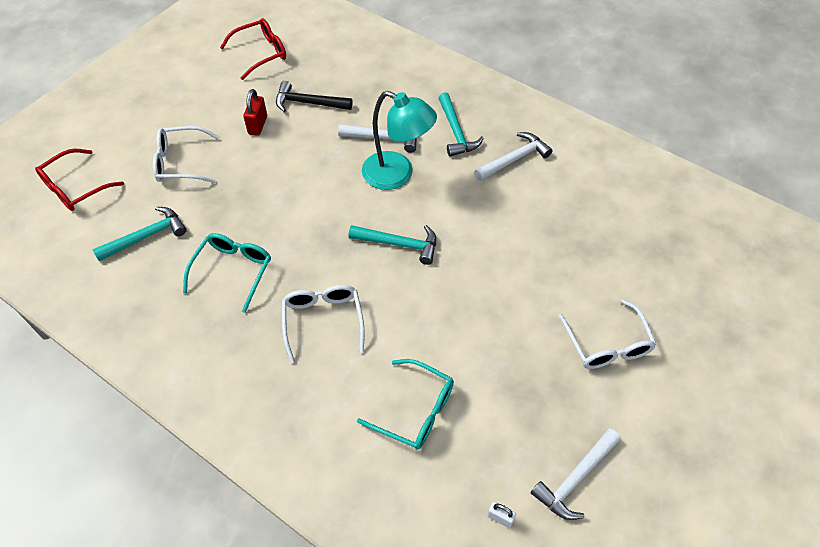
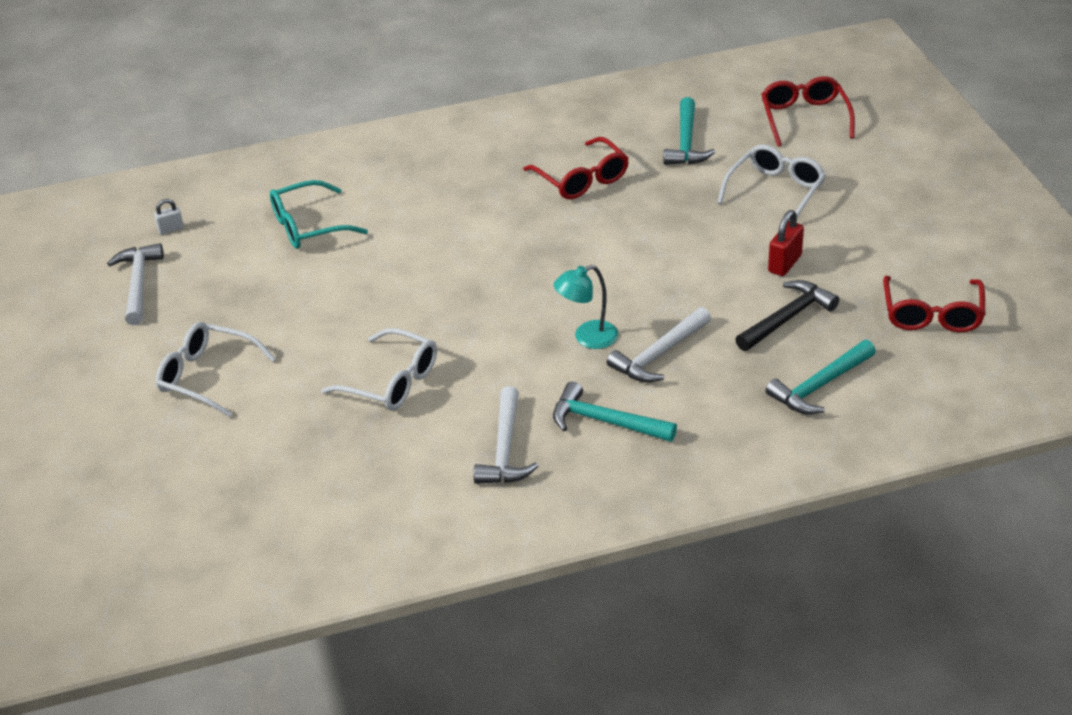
camera: 130 degrees right, 15 degrees down
(233, 271) = (582, 179): turquoise glasses -> red glasses
(257, 125) = (784, 264): red padlock -> red padlock turned 75 degrees clockwise
(323, 321) = (460, 211): white glasses -> white glasses (392, 382)
(397, 175) = (587, 338): turquoise lamp -> turquoise lamp, size x0.59
(399, 244) = (490, 295): turquoise hammer -> turquoise hammer (820, 386)

